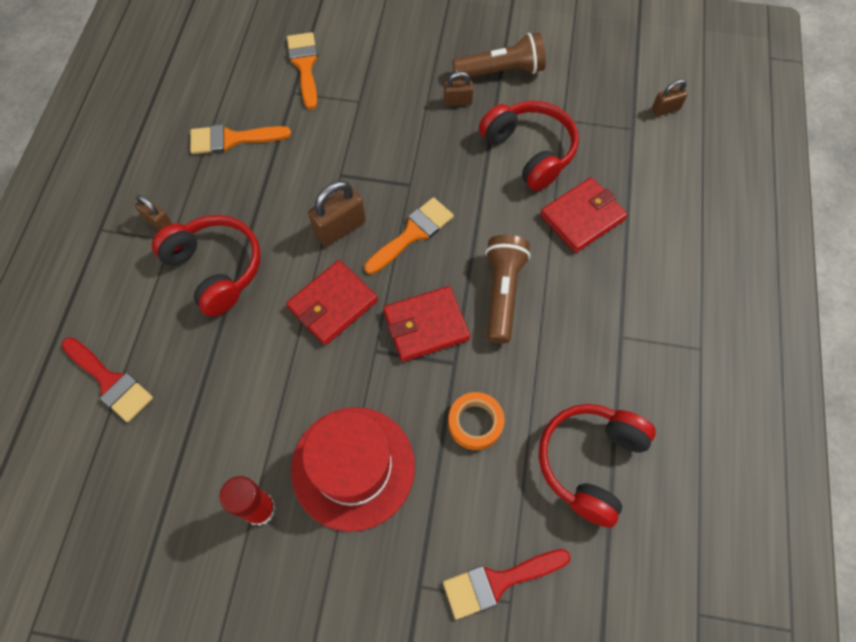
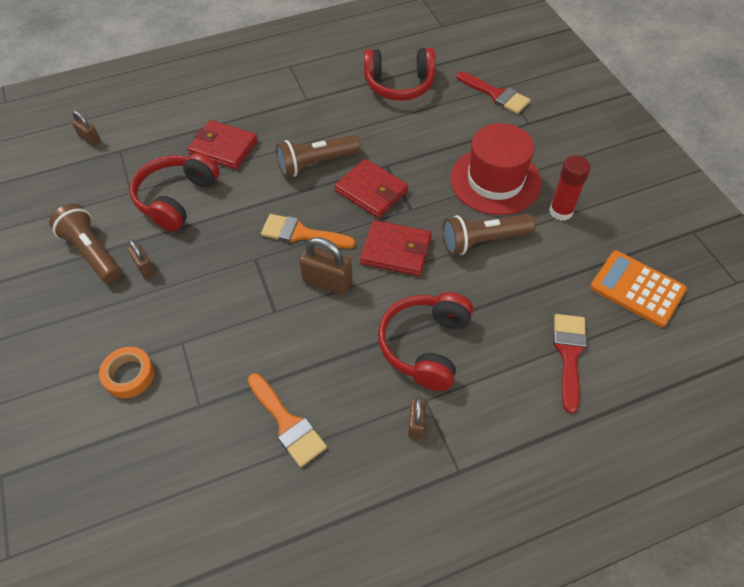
camera: 120 degrees left, 10 degrees down
(113, 507) = (637, 289): none -> orange calculator
(284, 394) = (483, 241): none -> brown flashlight
(304, 65) = (157, 416): orange brush -> none
(475, 423) = (418, 139): orange tape -> orange tape (129, 375)

